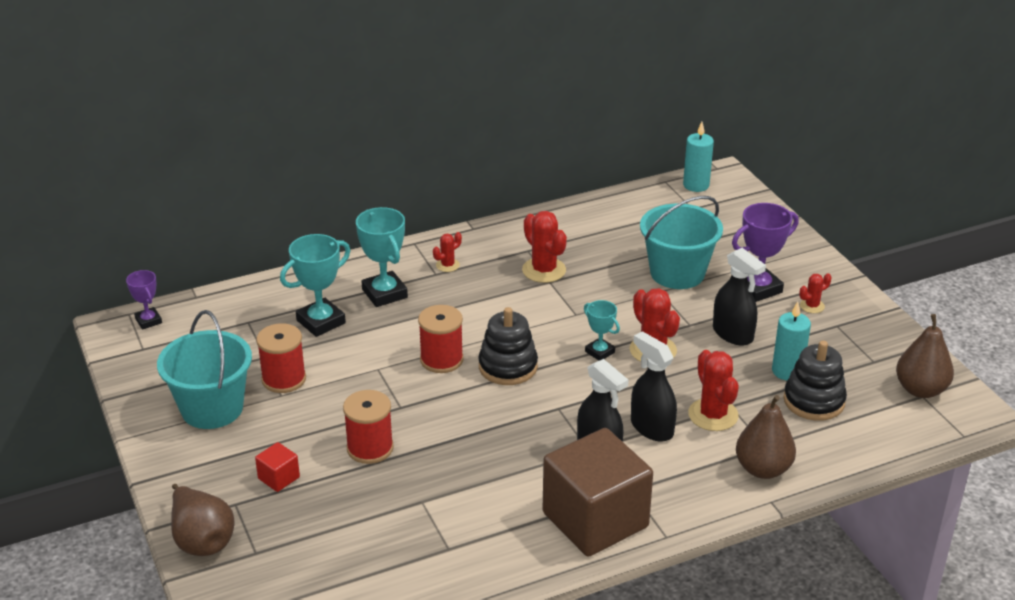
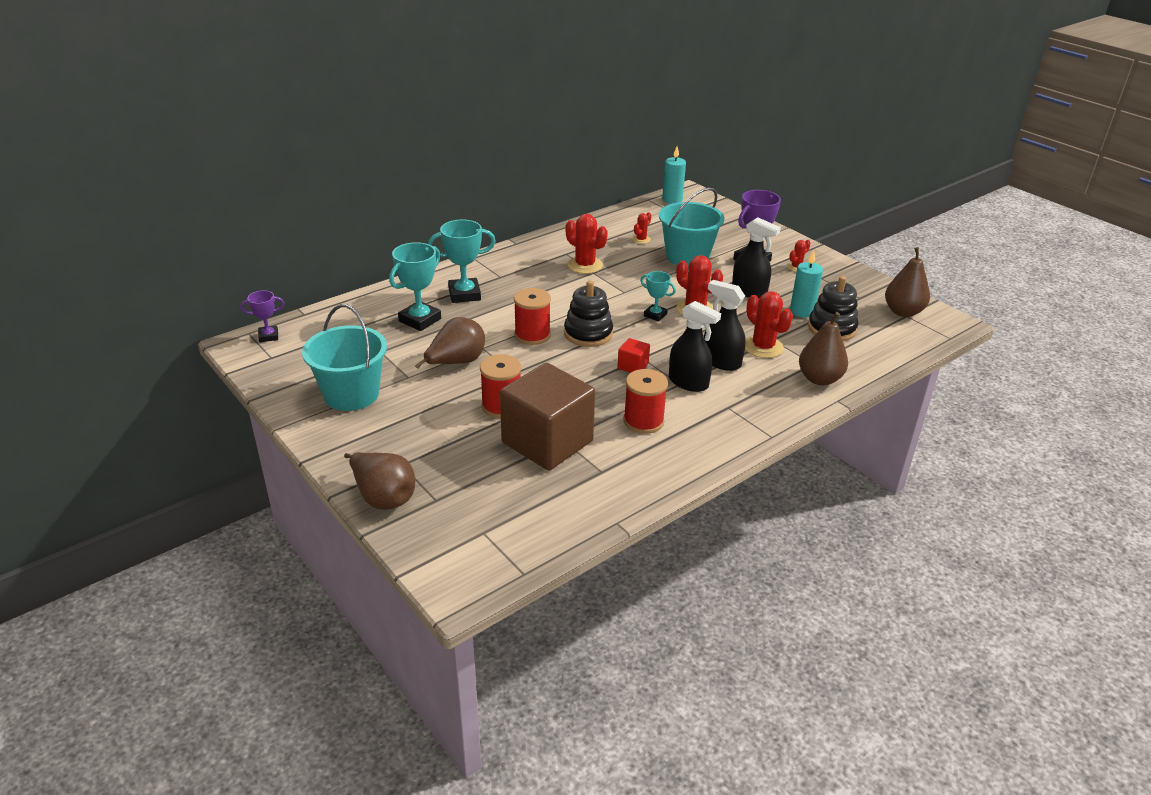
camera: 15 degrees left, 0 degrees up
(148, 321) = (268, 336): purple trophy -> purple trophy turned 60 degrees counterclockwise
(279, 478) = (432, 439): red cube -> red cube (633, 366)
(284, 379) = (406, 365): red spool -> red spool (643, 421)
(341, 384) = (456, 362): none -> brown pear
(384, 293) = (464, 294): turquoise trophy -> turquoise trophy turned 60 degrees counterclockwise
(447, 265) = (507, 270): red cactus -> red cactus (641, 240)
(595, 520) = (710, 433): brown cube -> brown cube (547, 442)

